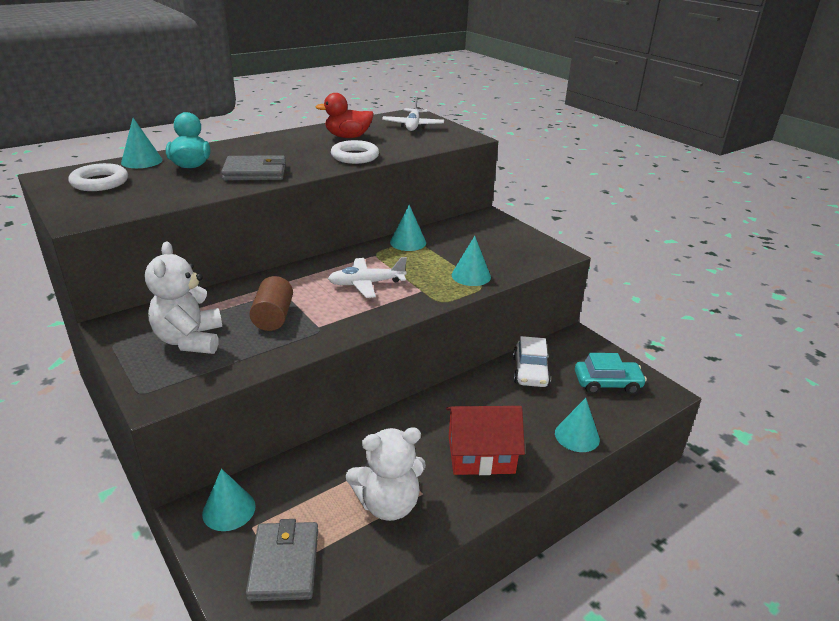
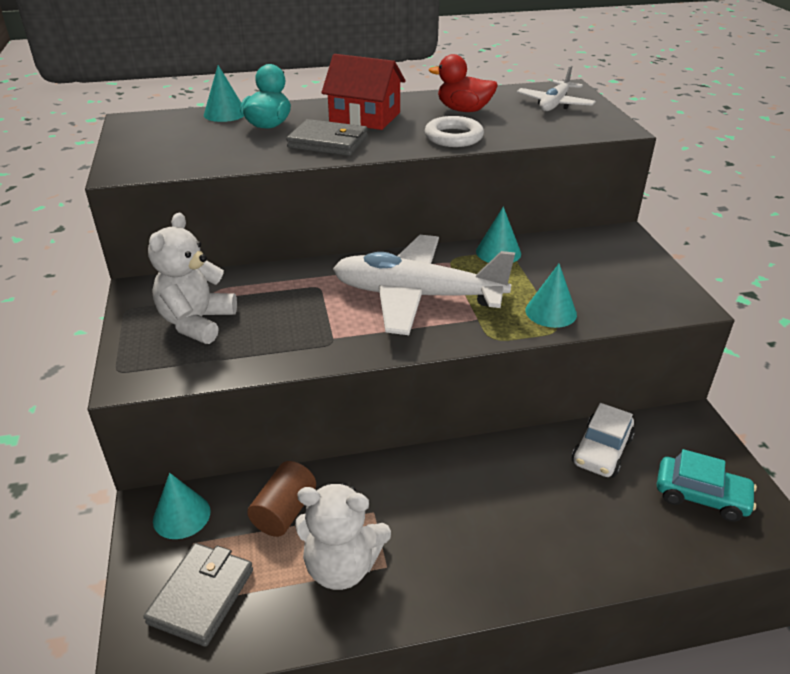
camera: 25 degrees right, 5 degrees up
(100, 182) = (169, 133): white ring -> none
(273, 317) = (293, 315): brown cylinder -> brown cylinder (284, 511)
(366, 284) = (417, 296): white plane -> white plane, size x1.86
(481, 454) = (480, 540): red house -> red house (365, 117)
(577, 436) = (618, 556): turquoise cone -> none

